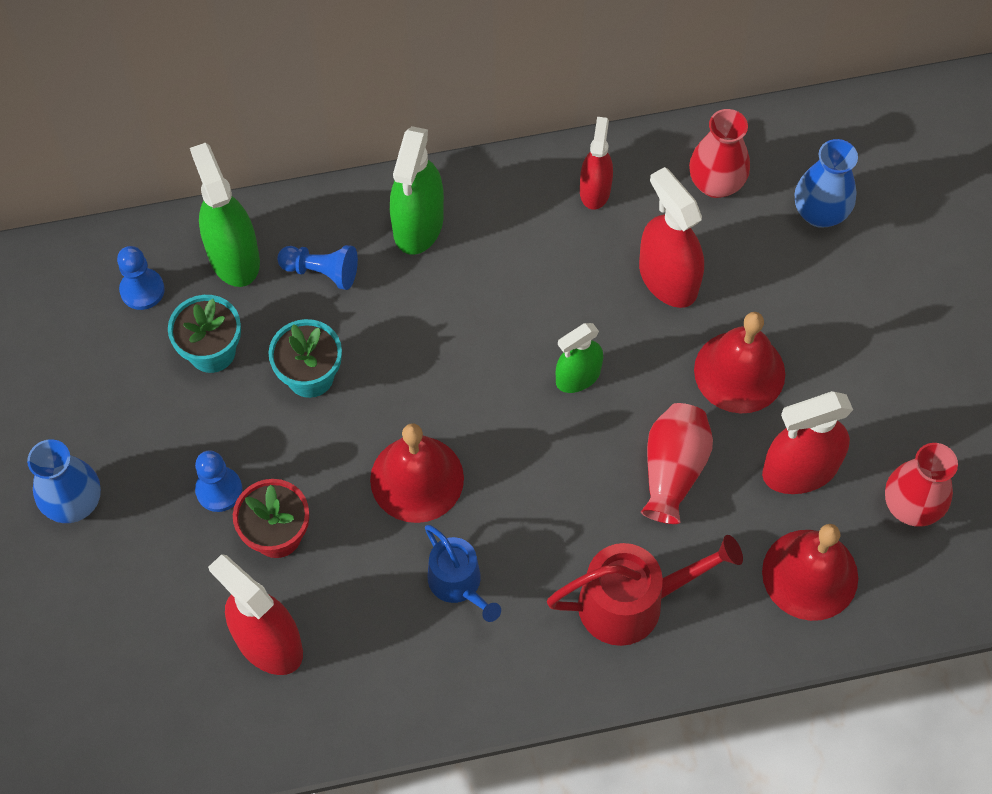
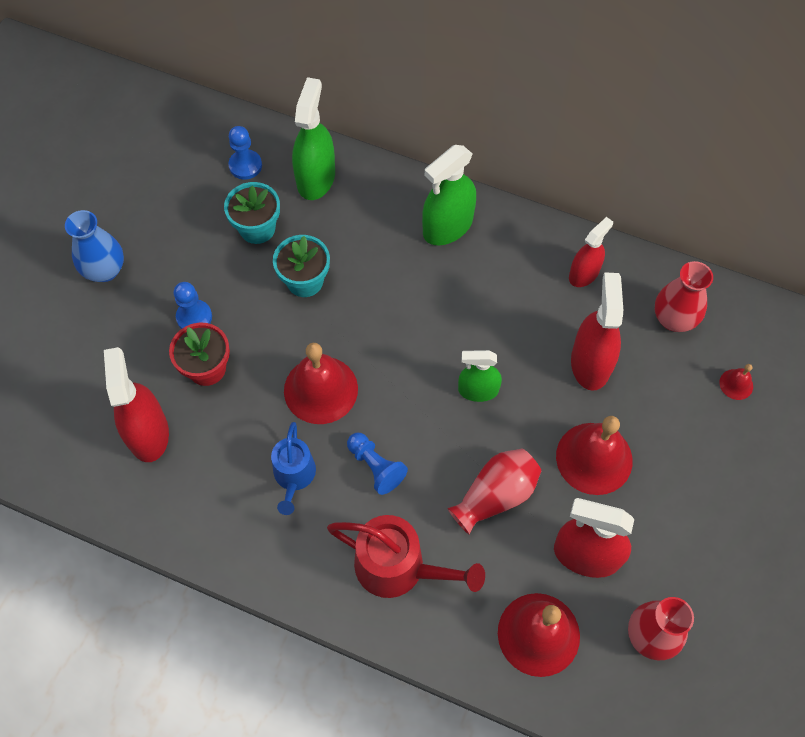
camera: 35 degrees right, 0 degrees up
(322, 272) = (363, 220): blue pawn -> blue pawn (375, 467)
(819, 213) = (736, 384): blue vase -> red bell

